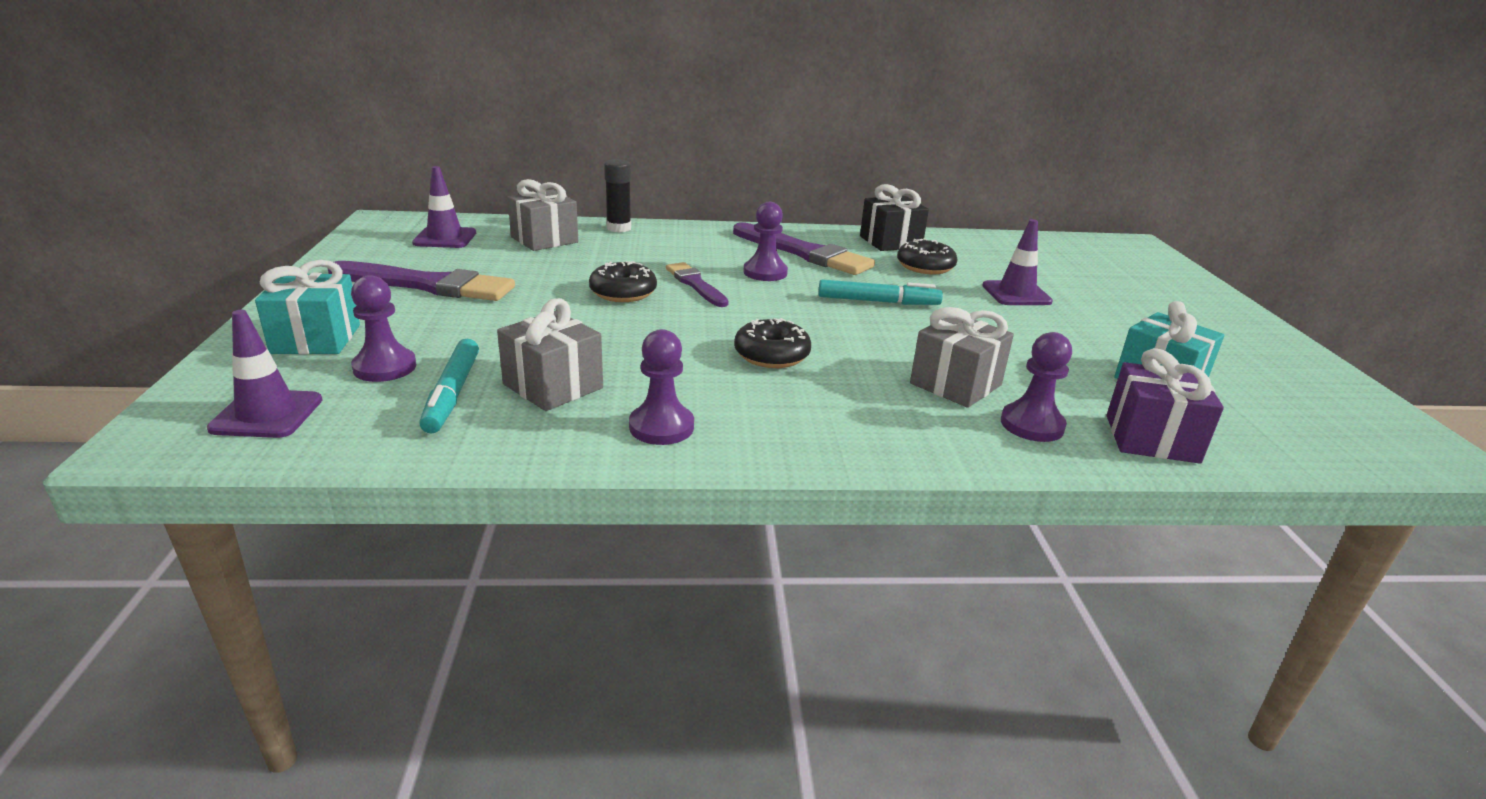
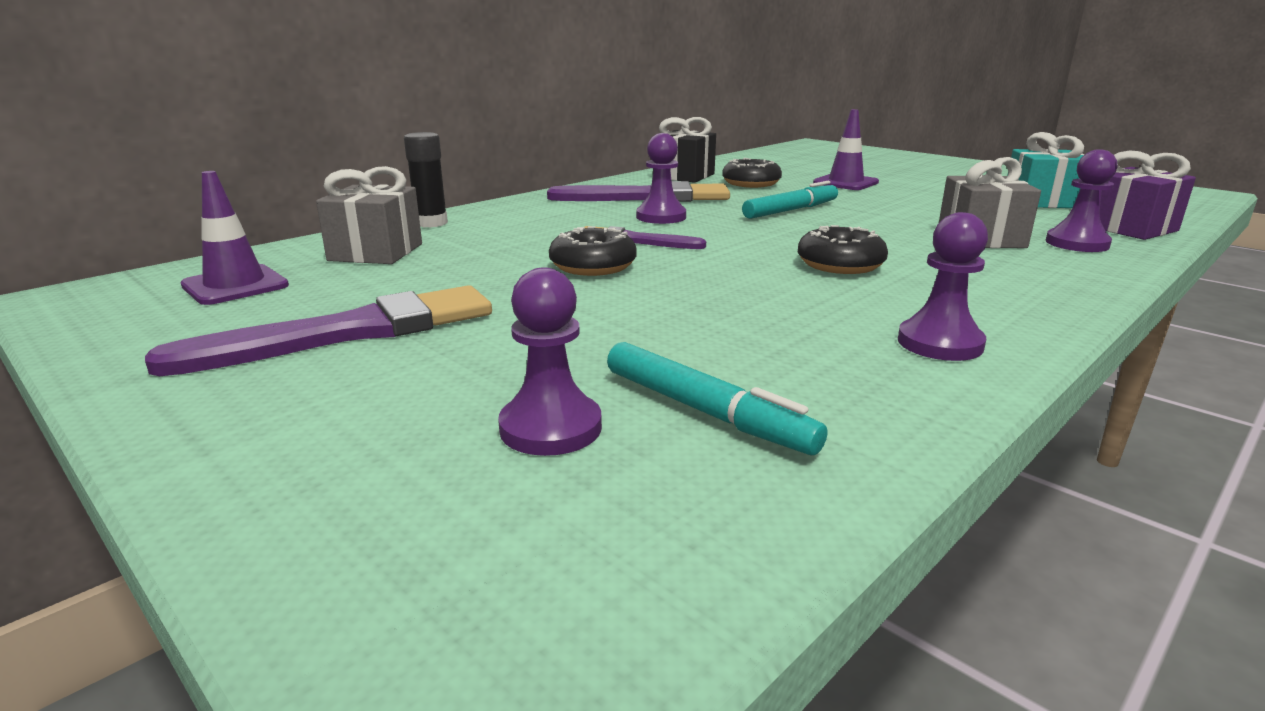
camera: 40 degrees left, 5 degrees down
(267, 414) = (557, 564): purple traffic cone -> none
(316, 339) = (357, 446): turquoise gift -> none
(553, 386) = (770, 357): grey gift -> none

